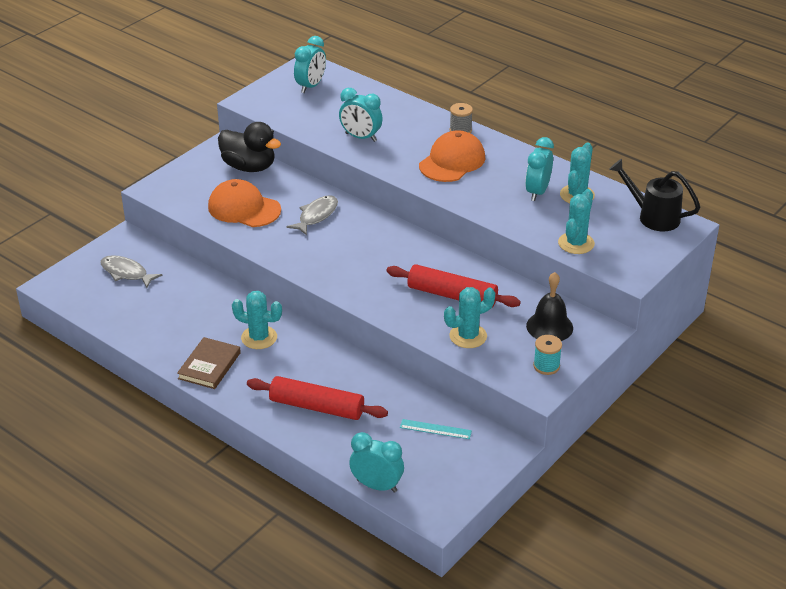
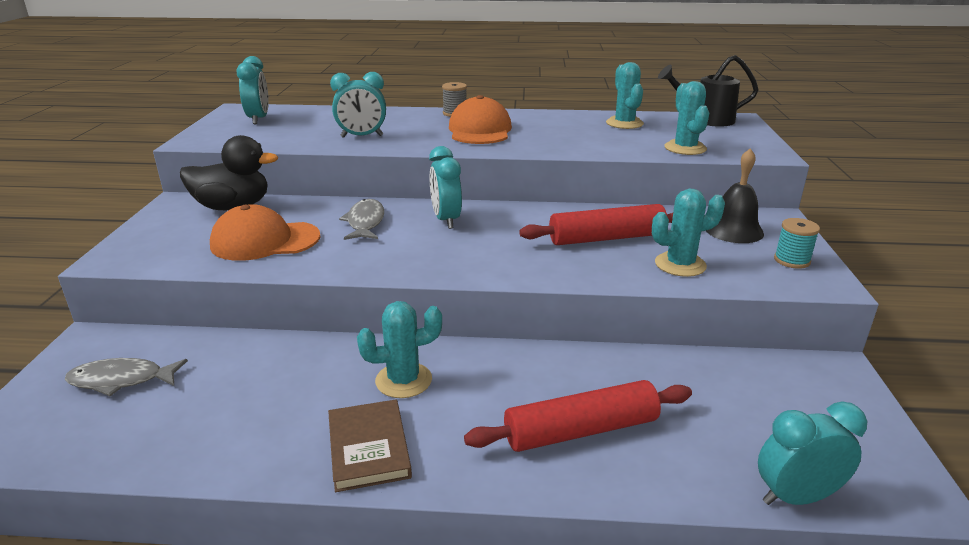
camera: 35 degrees left, 10 degrees down
(435, 429) = (744, 387): turquoise ruler -> none
(468, 336) = (680, 264): turquoise cactus -> turquoise cactus turned 45 degrees clockwise
(537, 192) = (589, 129): turquoise clock -> turquoise clock (446, 220)

